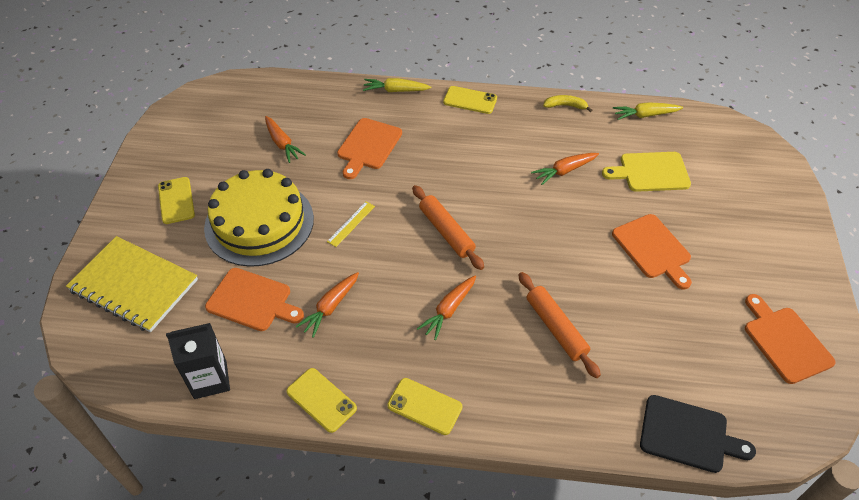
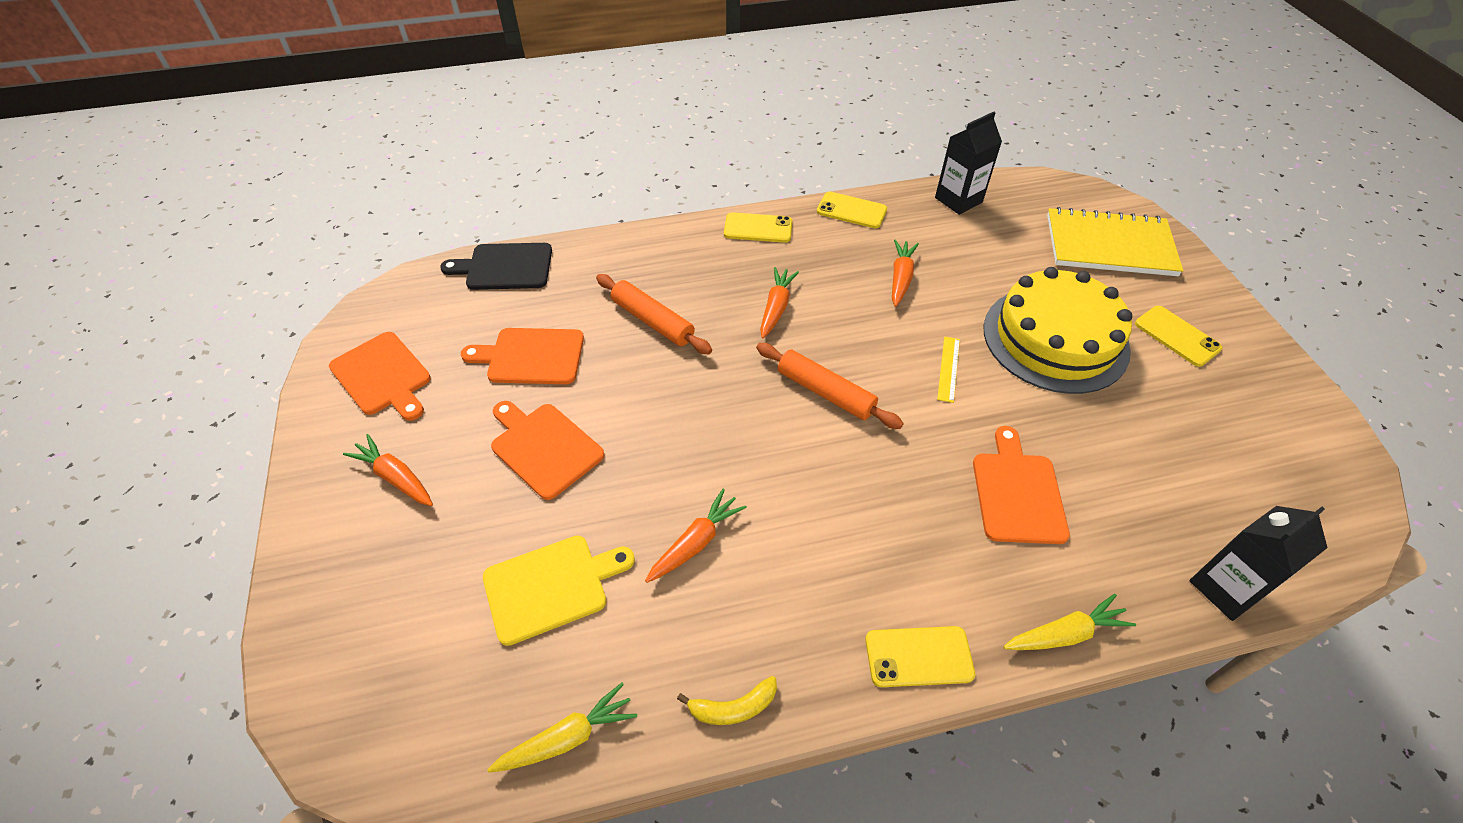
camera: 160 degrees right, 0 degrees up
(252, 300) = (983, 263): orange cutting board -> orange cutting board (531, 356)
(282, 143) = (1140, 456): orange carrot -> orange carrot (395, 477)
(304, 85) = (1226, 588): none -> black carton

